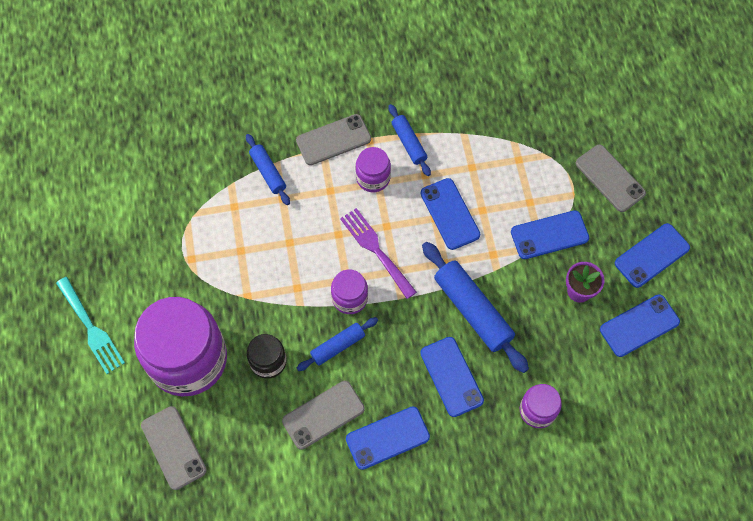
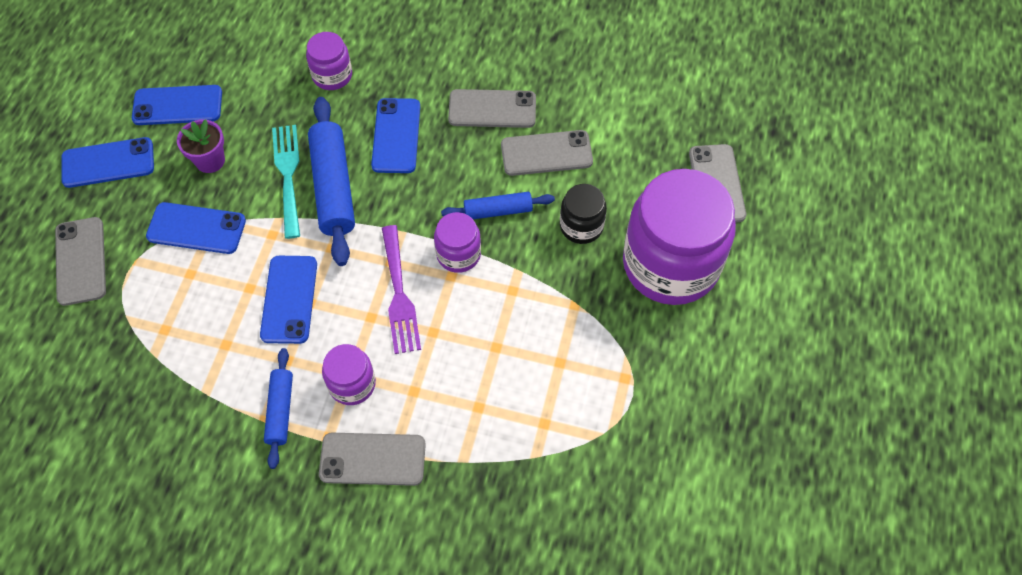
camera: 155 degrees left, 5 degrees down
(91, 328) = (775, 345): turquoise fork -> turquoise fork (288, 176)
(268, 172) = (480, 451): blue rolling pin -> none
(387, 438) = (492, 109): blue phone -> grey phone

